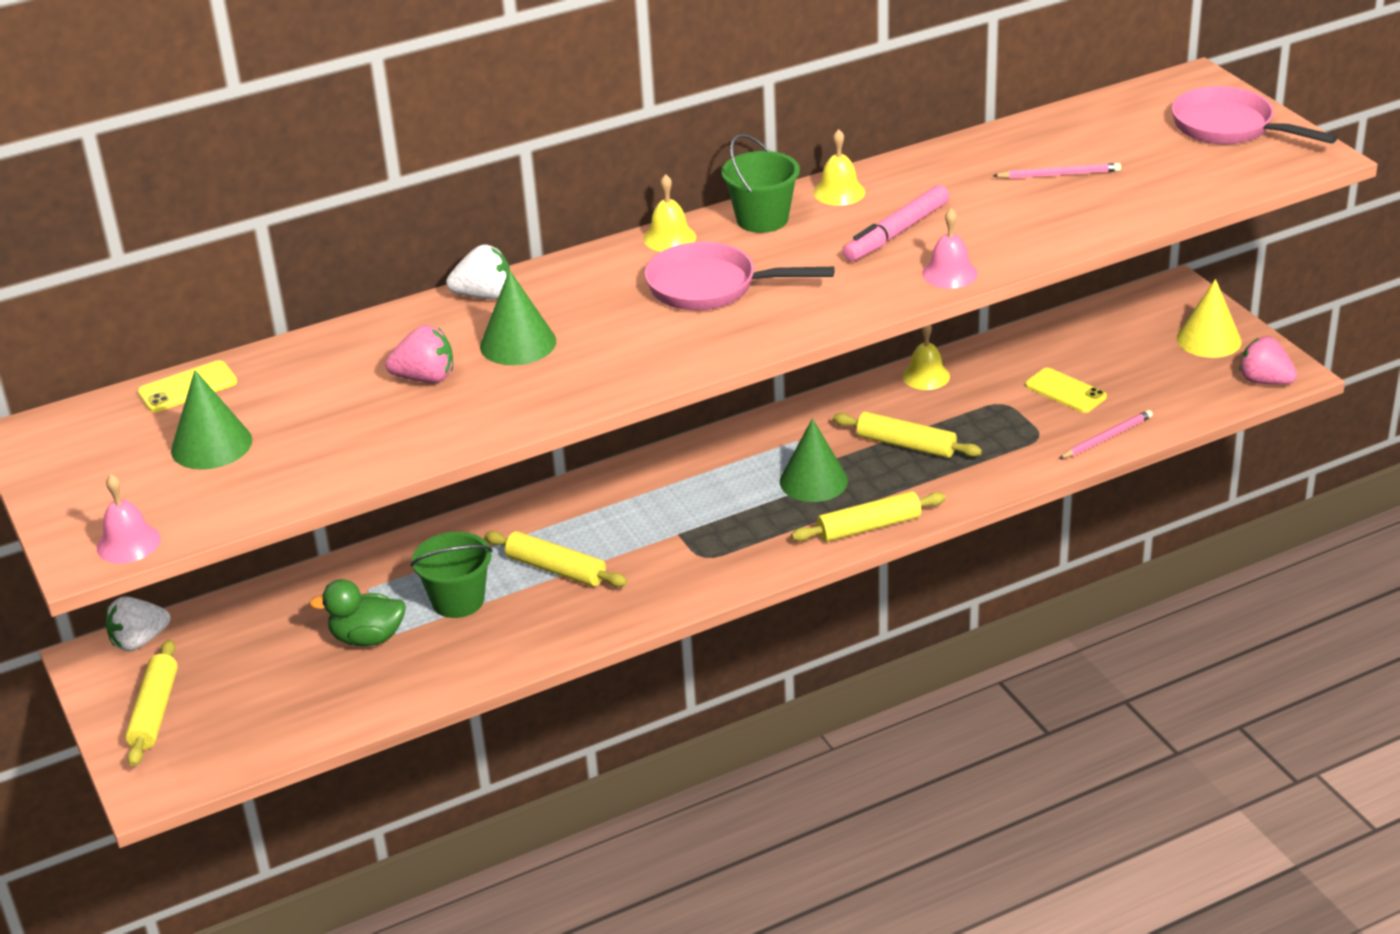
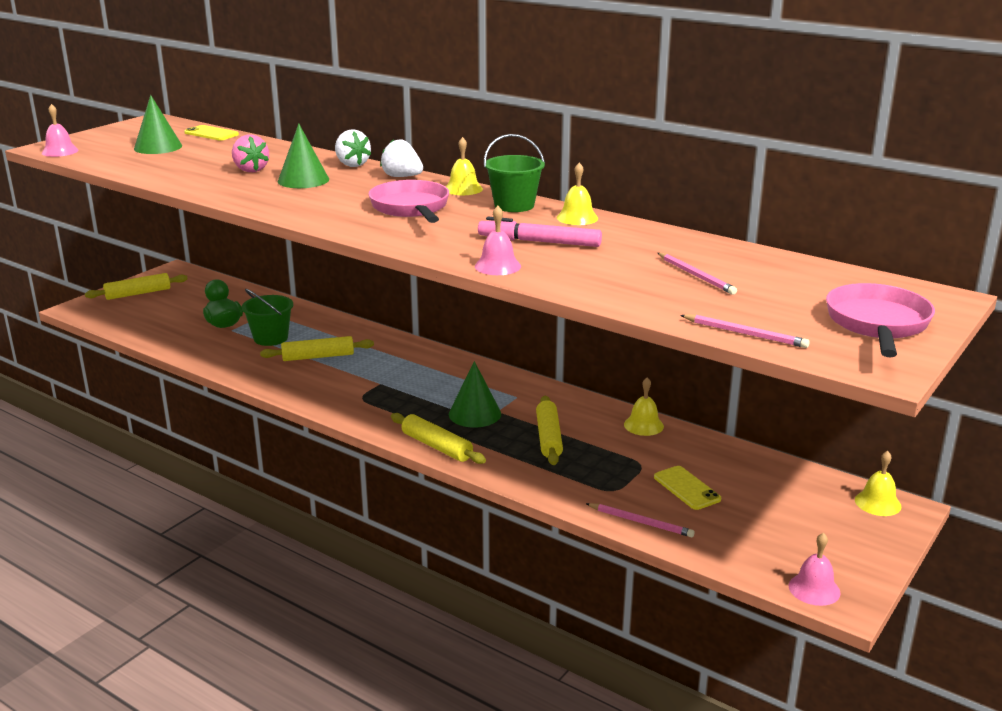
camera: 60 degrees right, 10 degrees down
(139, 641) = (193, 275): white strawberry -> white strawberry (402, 177)
(556, 569) = (318, 356): yellow rolling pin -> yellow rolling pin turned 75 degrees clockwise
(1065, 391) = (686, 488): yellow phone -> yellow phone turned 45 degrees counterclockwise
(1158, 297) = (877, 503): none -> yellow bell
(1209, 192) = (745, 334): none -> pink pencil
(1209, 340) = (844, 543): yellow cone -> none
(1264, 381) = (814, 589): pink strawberry -> pink bell

